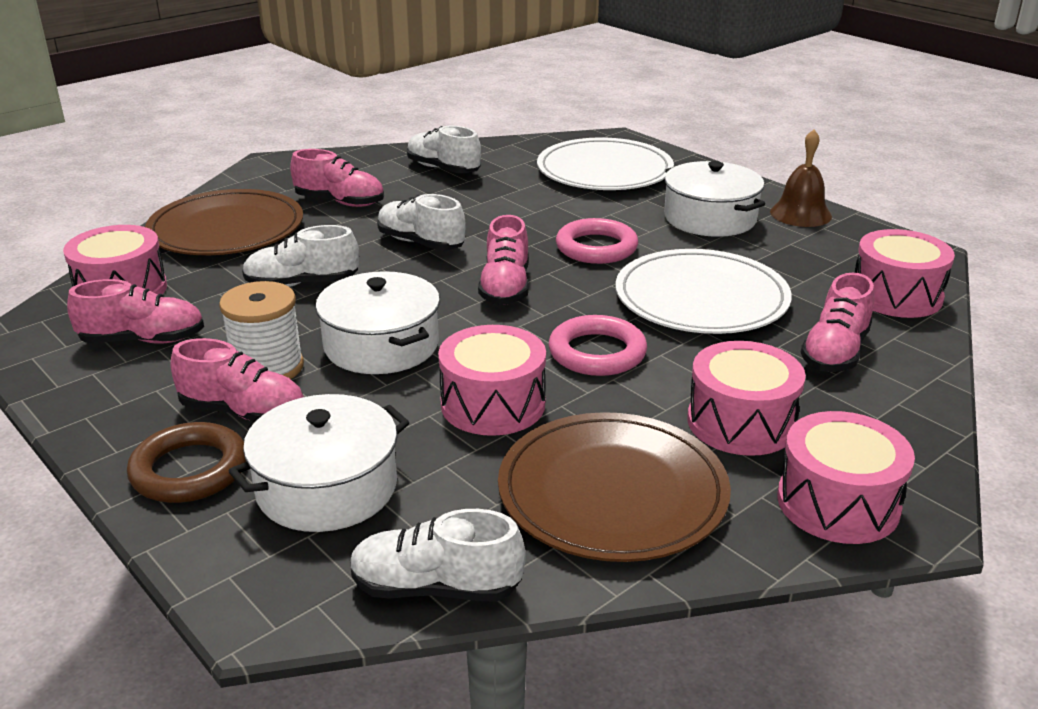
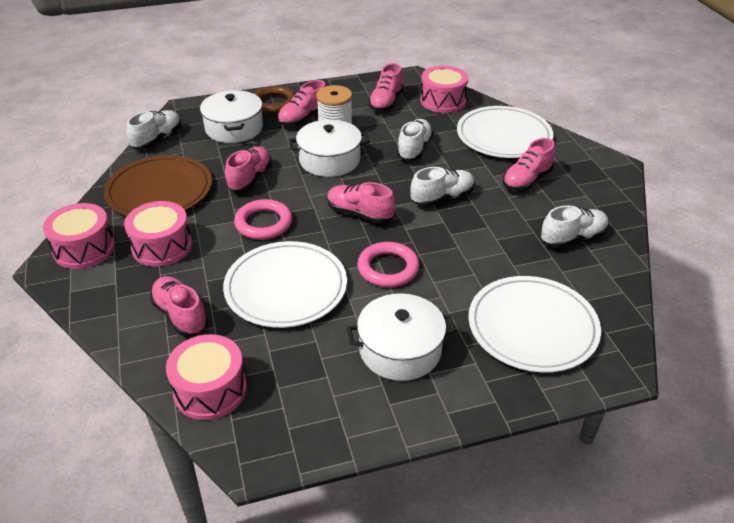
camera: 115 degrees right, 10 degrees up
(226, 229) = (504, 136): brown plate -> white plate
(493, 404) = (250, 178): pink drum -> pink shoe
(800, 214) = (374, 415): brown bell -> none

